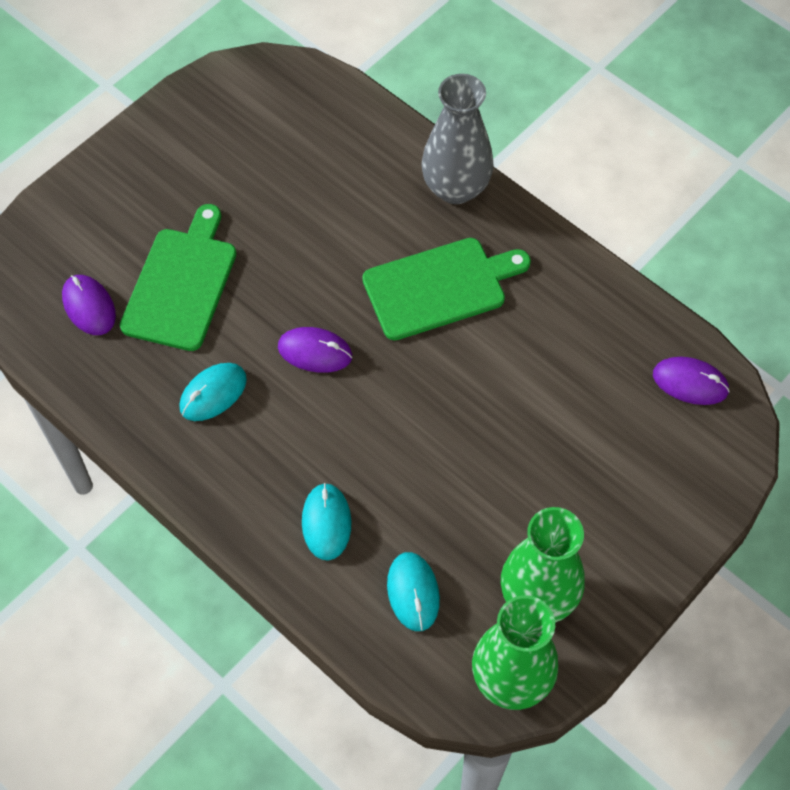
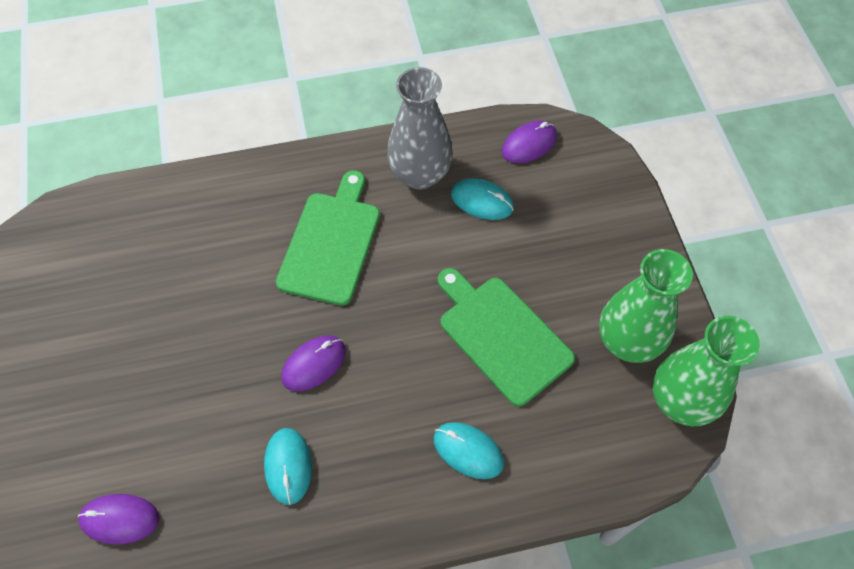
camera: 55 degrees left, 0 degrees up
(181, 284) = (166, 427): green cutting board -> green cutting board (502, 336)
(413, 592) = (569, 425): turquoise mouse -> turquoise mouse (482, 201)
(455, 188) = (258, 179): grey vase -> grey vase (420, 174)

